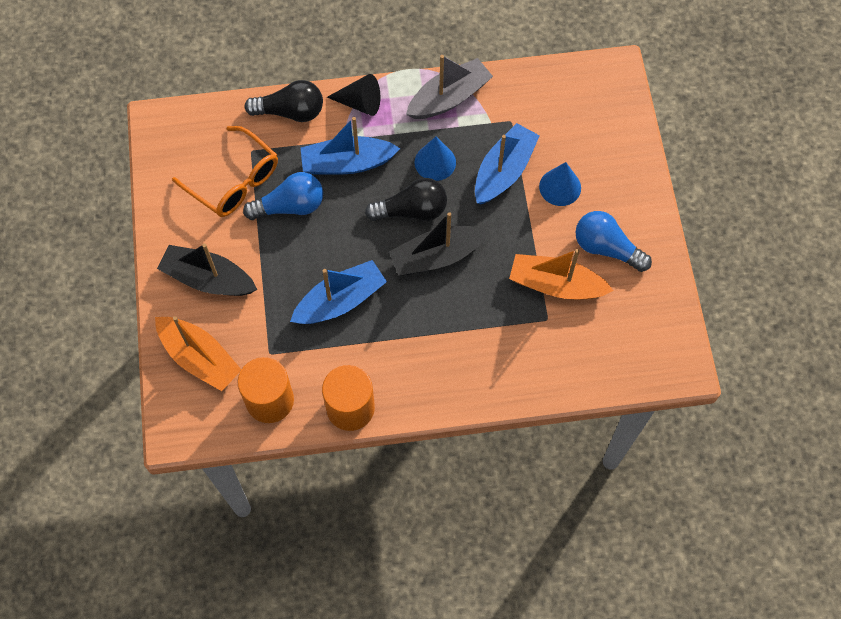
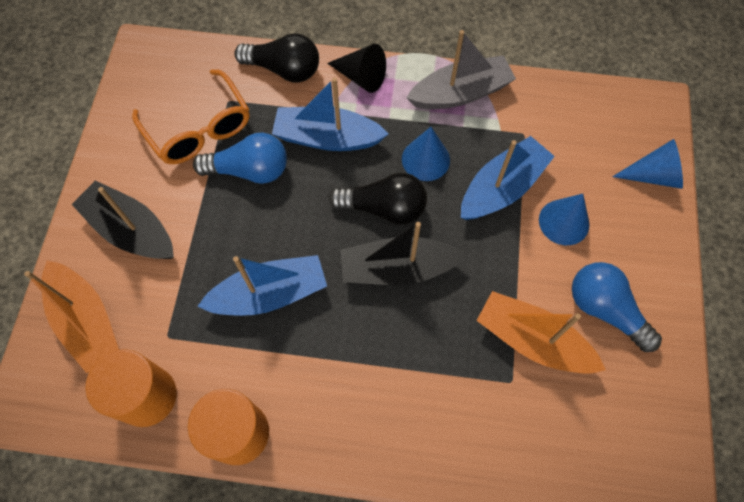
camera: 15 degrees right, 0 degrees up
(623, 131) = (653, 175): none -> blue cone

